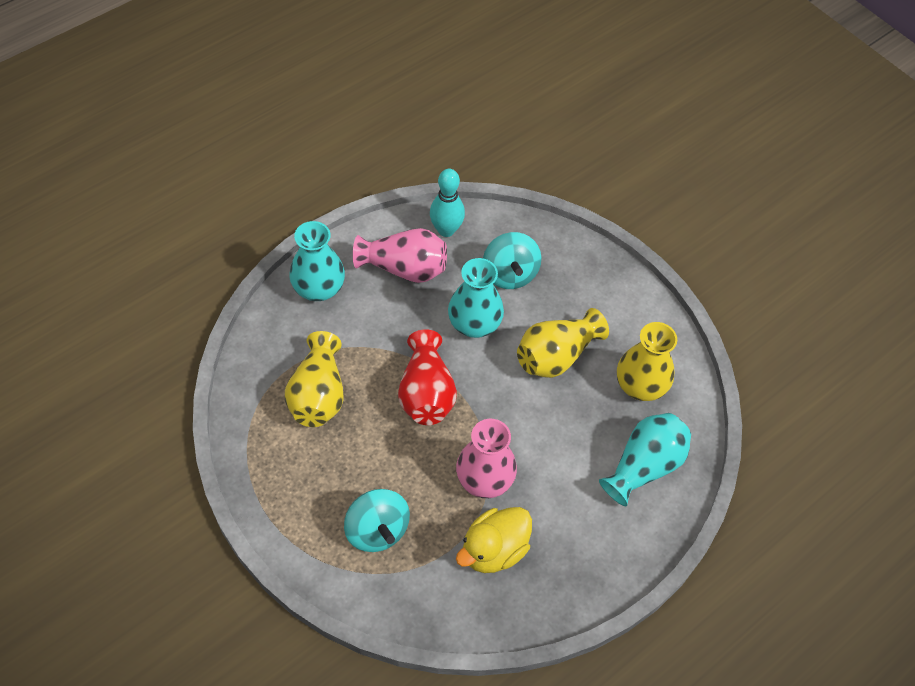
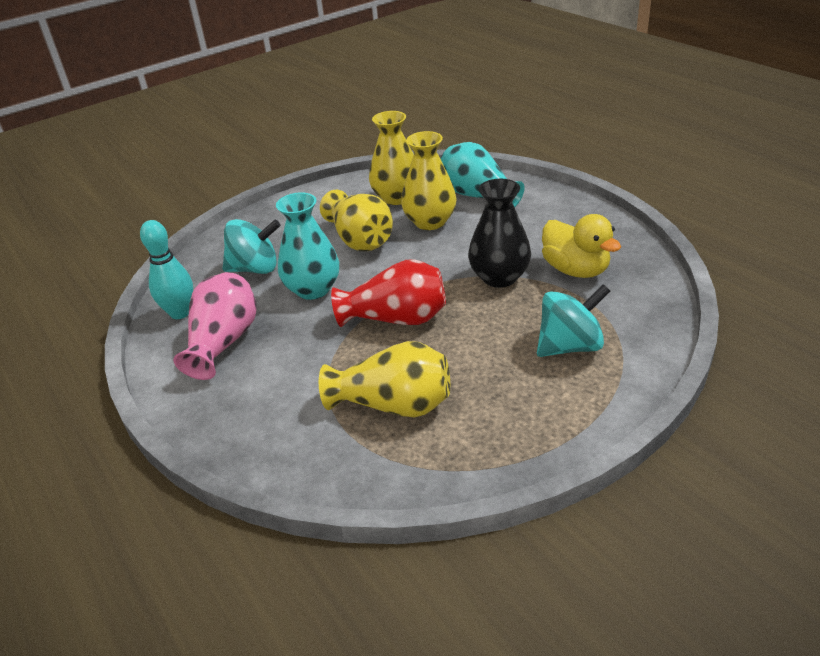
camera: 80 degrees left, 20 degrees down
(318, 288) = (231, 415): turquoise vase -> none
(484, 479) = (499, 277): pink vase -> black vase
(589, 418) = (430, 222): none -> yellow vase

